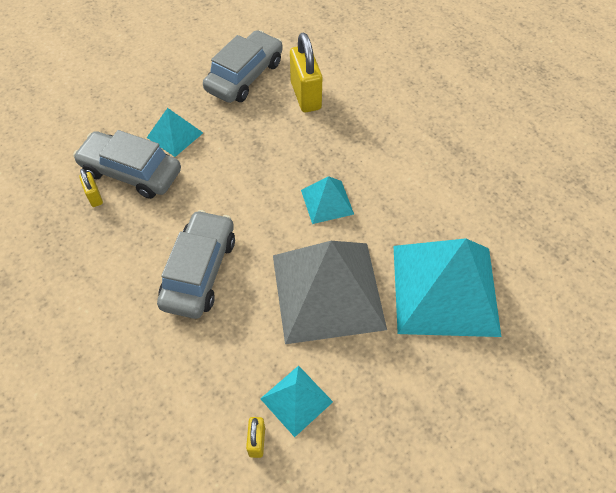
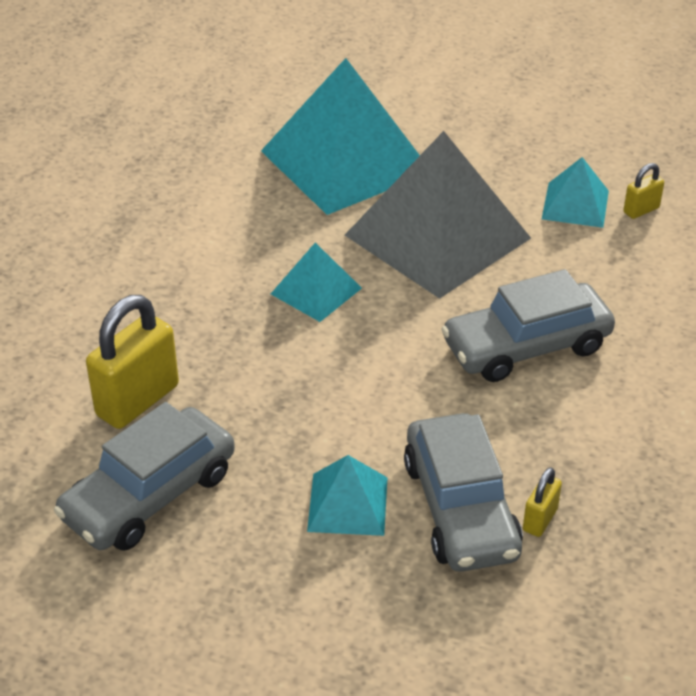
camera: 125 degrees left, 15 degrees down
(245, 76) = (149, 495): grey car -> grey car turned 45 degrees counterclockwise

